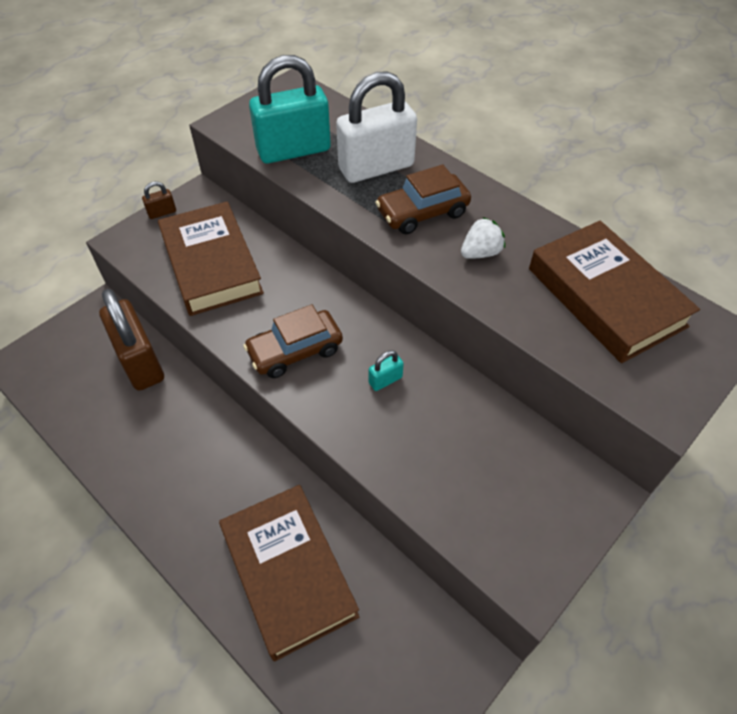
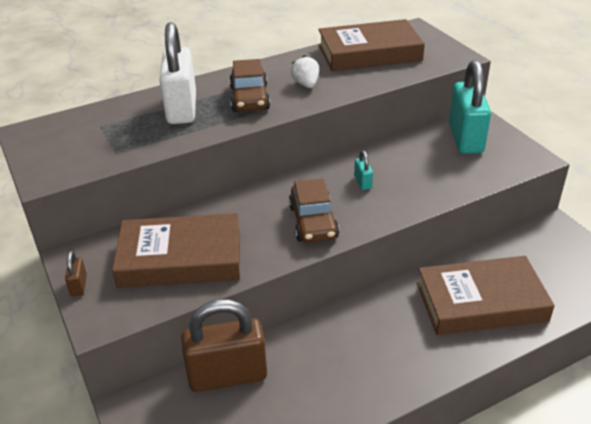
camera: 70 degrees left, 15 degrees down
(293, 150) = (123, 144): turquoise padlock -> turquoise padlock (465, 138)

